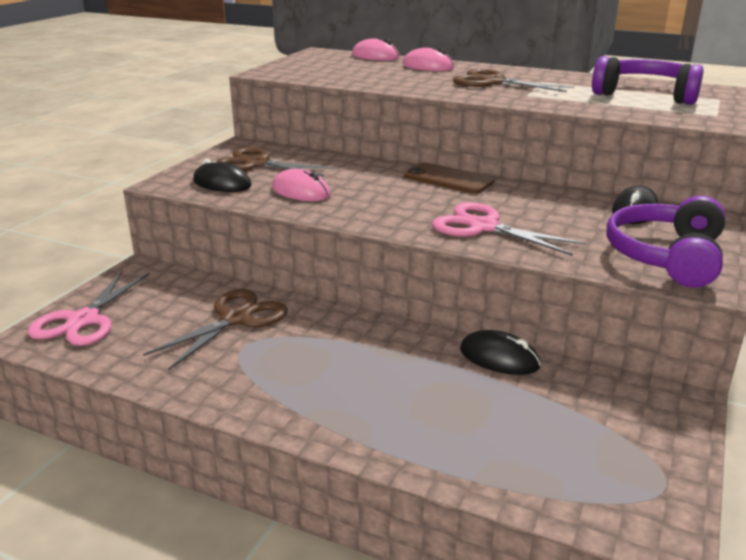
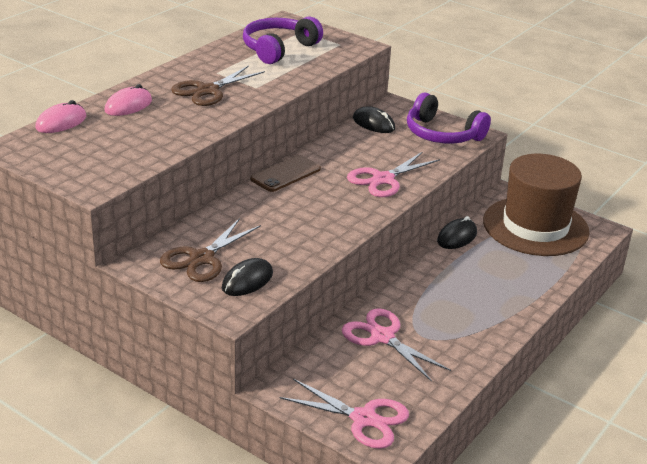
camera: 80 degrees left, 5 degrees up
(235, 319) = (382, 337): brown scissors -> pink scissors
(301, 191) = (285, 242): pink mouse -> none
(596, 438) = (535, 226): none -> brown hat

